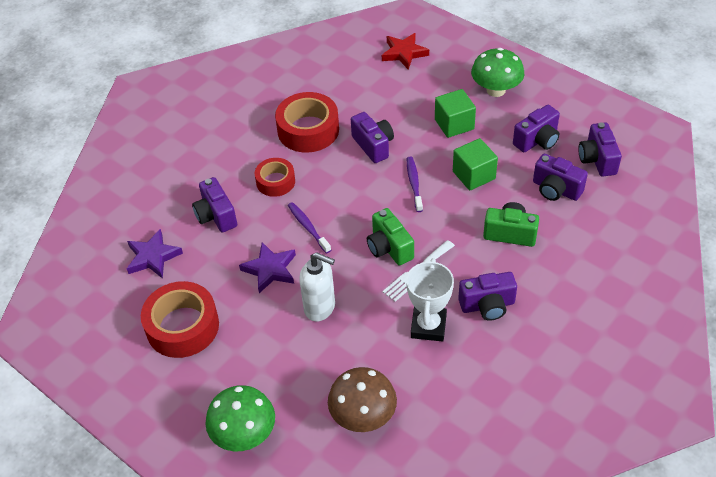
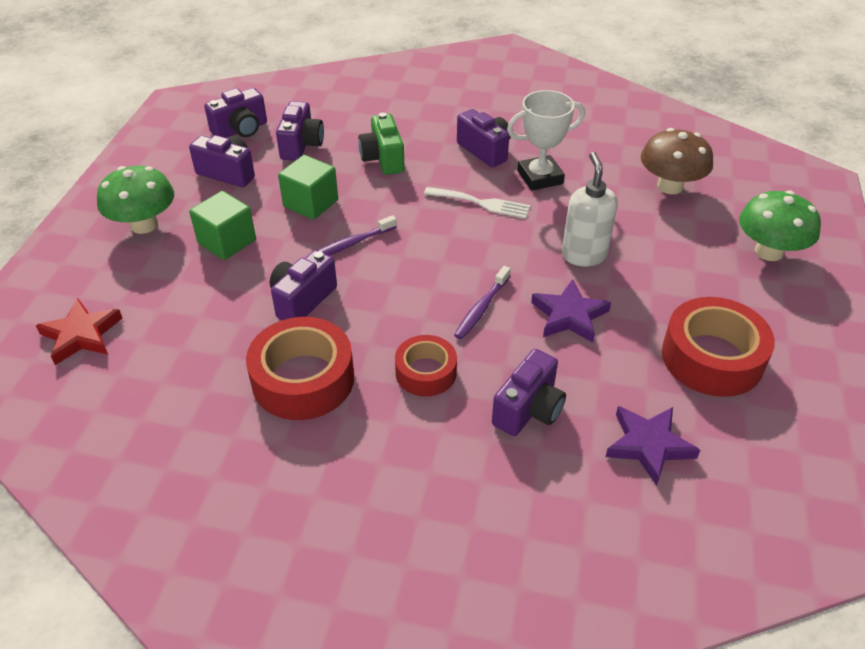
camera: 120 degrees left, 5 degrees down
(389, 248) = (463, 232): green camera -> none

